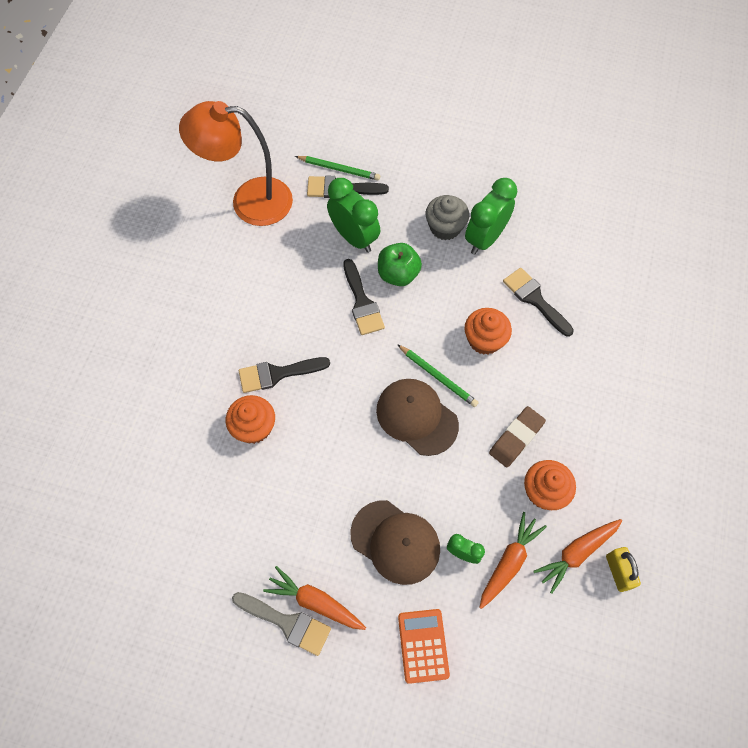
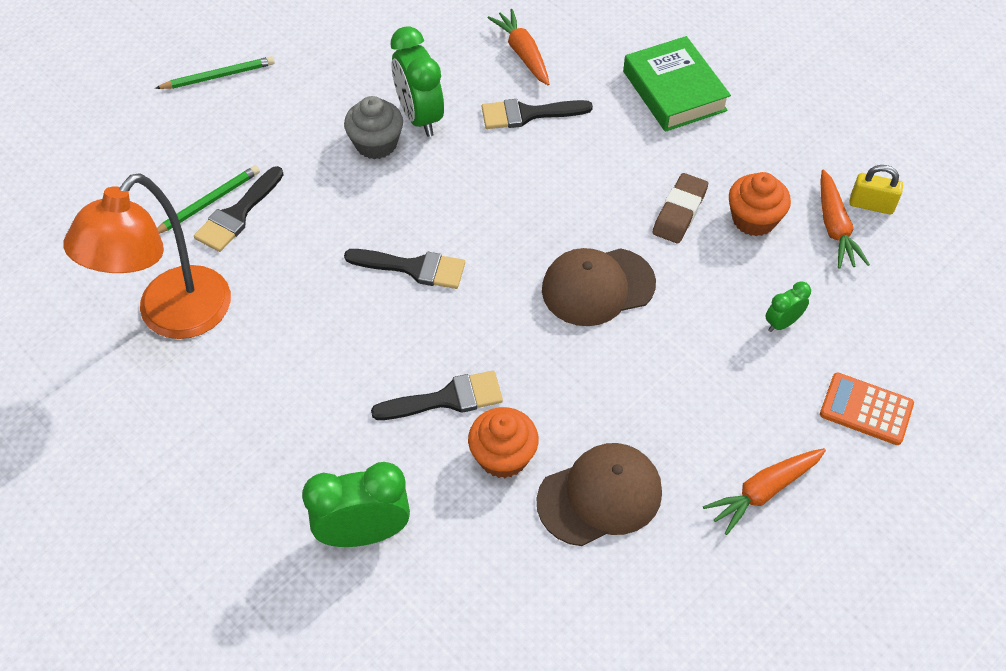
camera: 60 degrees left, 10 degrees down
(277, 374) = (447, 398): black brush -> black brush turned 120 degrees counterclockwise
(287, 623) = (774, 532): grey brush -> none
(354, 238) = (319, 234): green clock -> green clock (364, 533)
(395, 542) = (735, 378): brown cap -> brown cap (600, 496)
(398, 274) = (403, 216): green apple -> none
(437, 377) = (561, 243): green pencil -> green pencil (218, 76)
(484, 340) = (545, 180): orange cupcake -> none
(509, 562) = (813, 287): orange carrot -> orange carrot (522, 53)
(516, 438) = (679, 212): brown eraser -> brown eraser turned 45 degrees clockwise
(628, 381) = (674, 91): none -> green book

